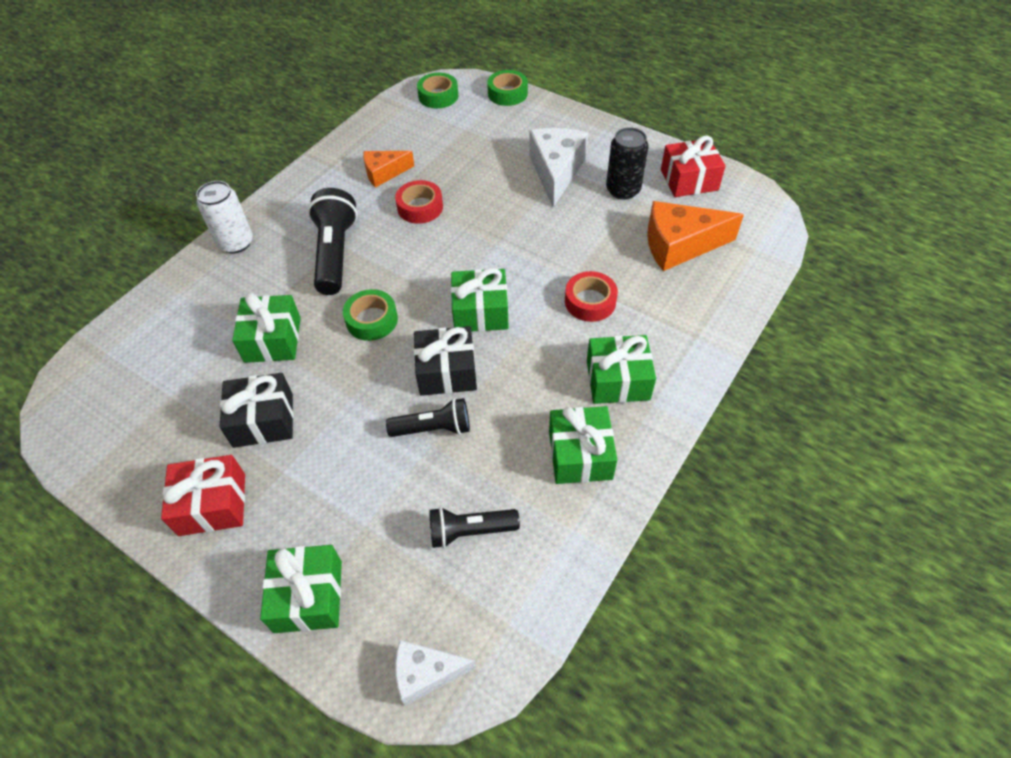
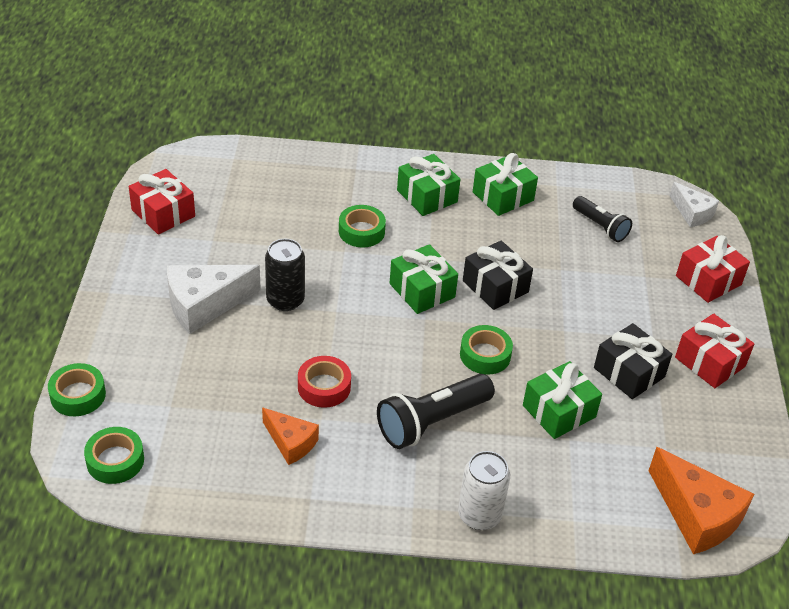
camera: 125 degrees left, 10 degrees down
(308, 596) = (708, 280): green gift -> red gift
(433, 428) = (547, 273): black flashlight -> none
(590, 301) = (361, 231): red tape -> green tape
(623, 190) = (204, 251): black can -> black can (285, 300)
(679, 245) = (258, 199): orange cheese -> orange cheese (696, 515)

